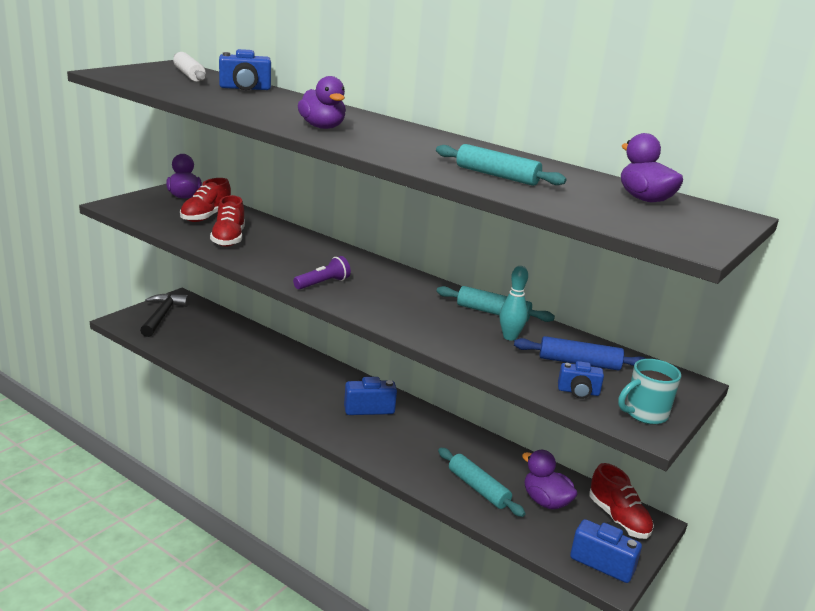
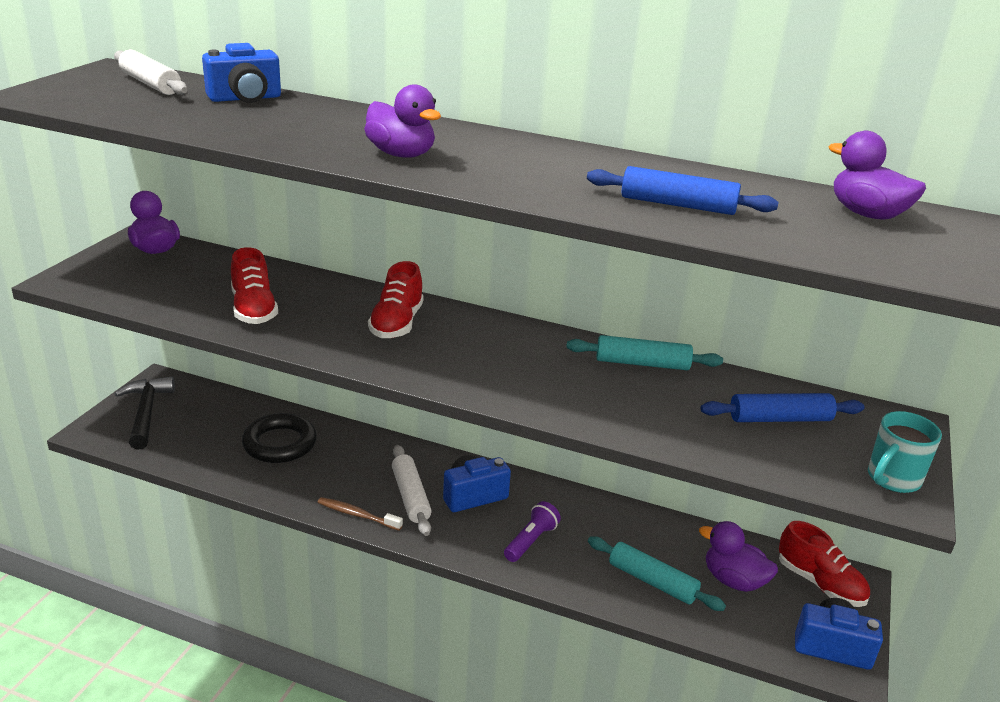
camera: 15 degrees left, 5 degrees up
(206, 217) = (203, 278): red shoe -> red shoe (397, 324)
(244, 350) = (280, 443): none -> black ring
(276, 403) = (357, 515): none -> brown toothbrush
(321, 399) = (410, 496): none -> white rolling pin
(323, 283) = (415, 359): purple flashlight -> purple flashlight (531, 541)
(497, 175) = (678, 205): turquoise rolling pin -> blue rolling pin
(510, 337) = (682, 397): turquoise bowling pin -> none
(578, 392) = (805, 463): blue camera -> none

